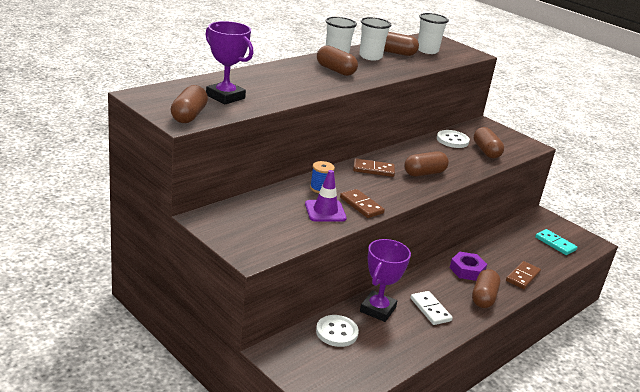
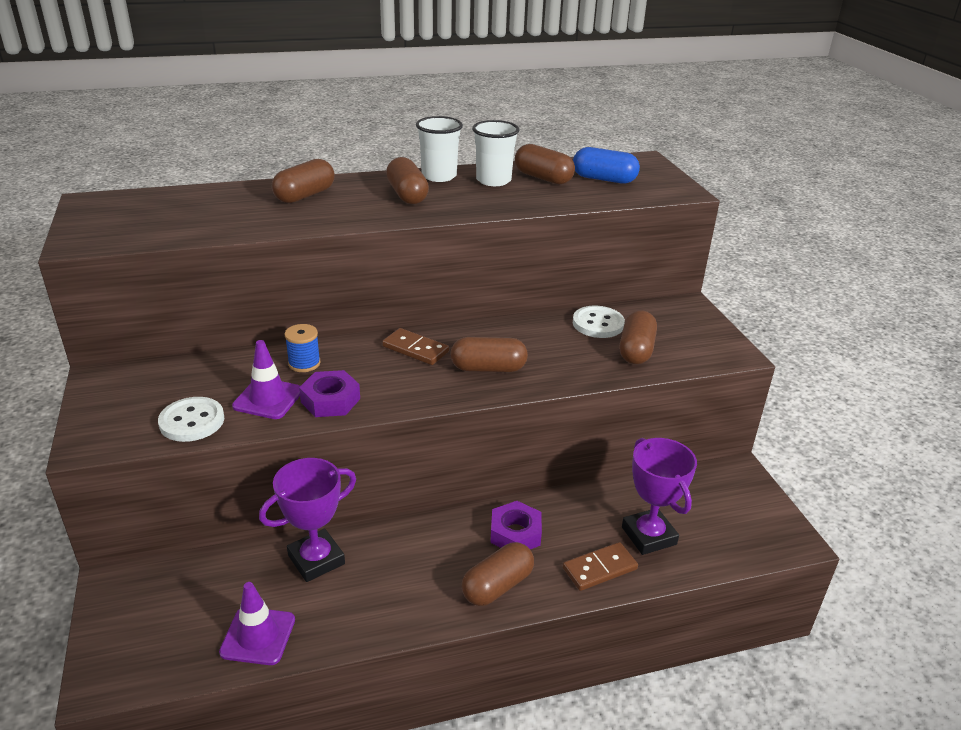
camera: 30 degrees right, 5 degrees up
(189, 115) = (103, 235): brown capsule -> brown capsule (305, 195)
(225, 97) = (191, 215): purple trophy -> purple trophy (649, 536)
(336, 332) = (224, 578): white button -> white button (192, 421)
(361, 205) = (330, 400): brown domino -> purple nut
(388, 354) = (258, 636): none -> purple traffic cone
(427, 50) = (604, 179): white cup -> blue capsule
(430, 309) = (393, 582): white domino -> none
(555, 244) = (715, 525): turquoise domino -> none

